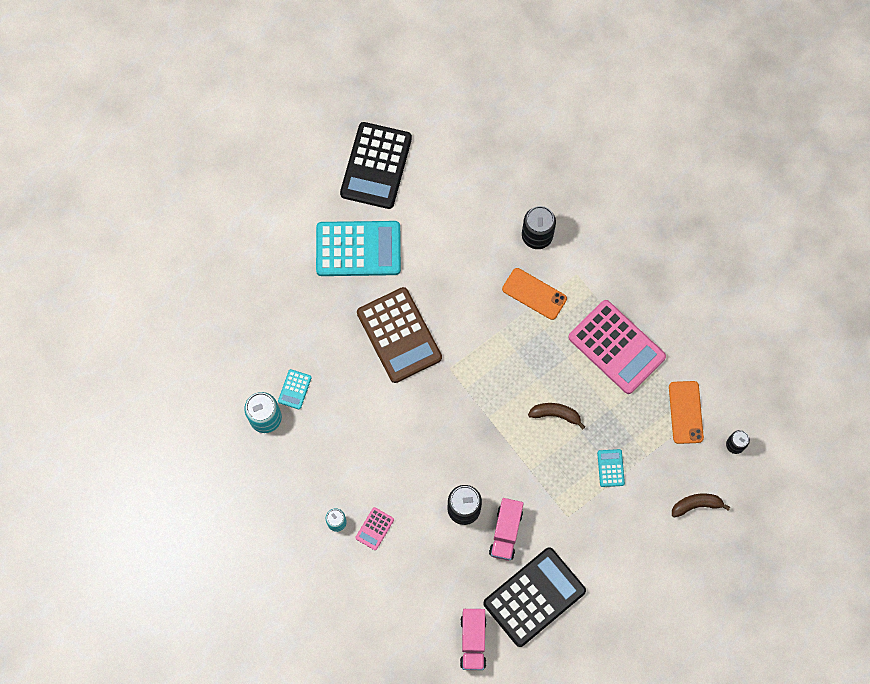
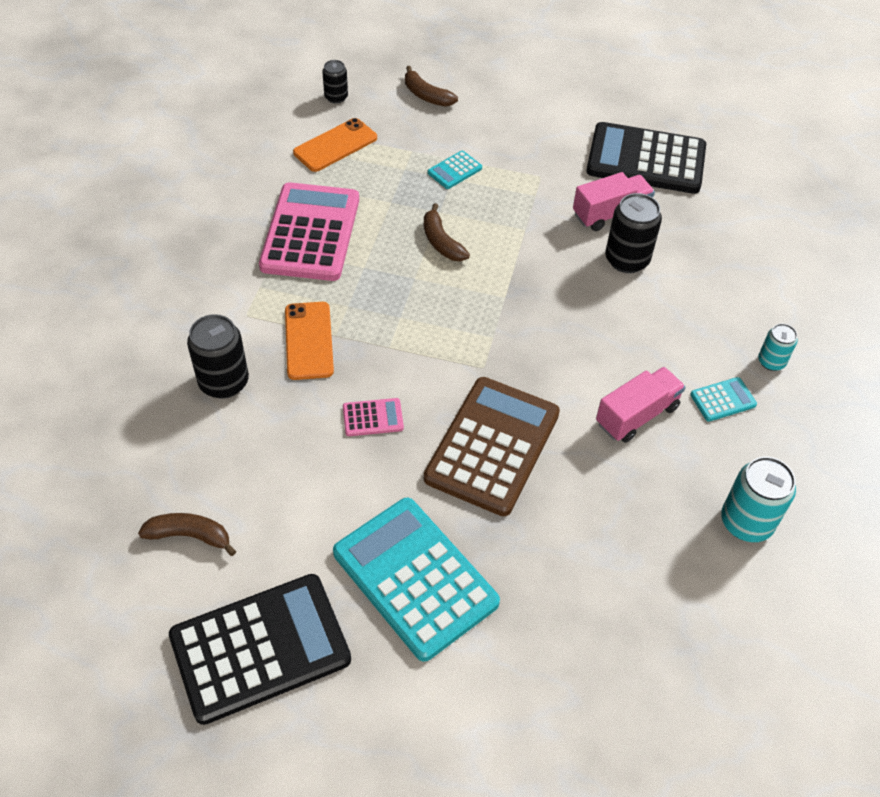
camera: 130 degrees left, 20 degrees down
(294, 389) = (677, 515): turquoise calculator -> turquoise calculator (723, 400)
(374, 528) = (736, 323): pink calculator -> pink calculator (373, 418)
(455, 170) = (190, 536): none -> brown banana
(473, 641) = (740, 180): pink truck -> pink truck (637, 415)

